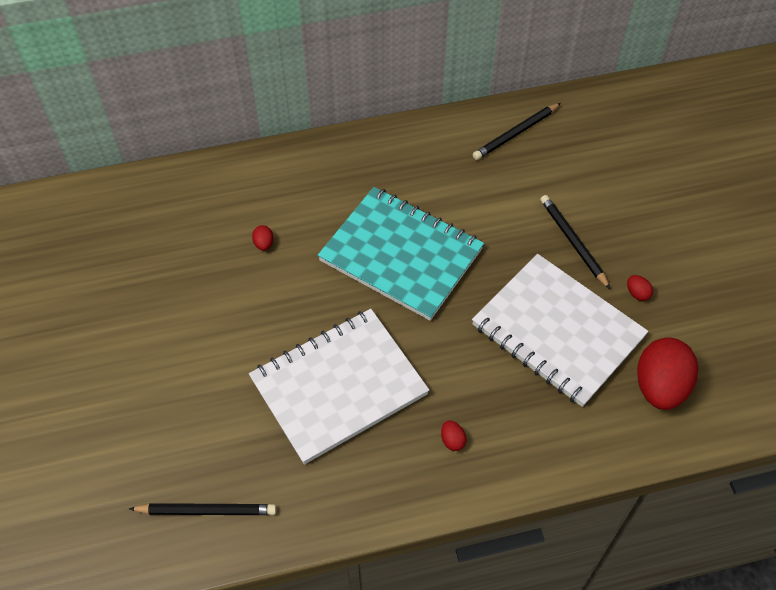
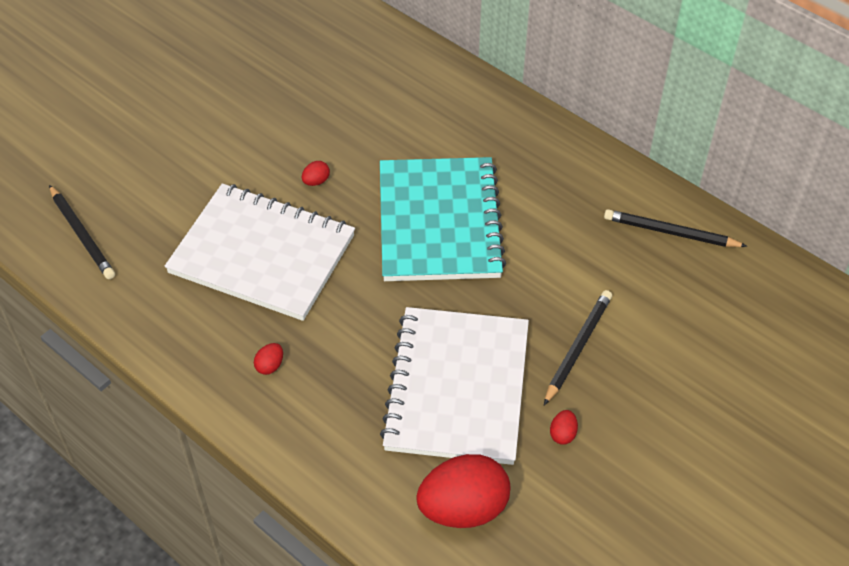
camera: 55 degrees right, 5 degrees down
(264, 244) = (366, 123): red egg -> red egg (316, 181)

